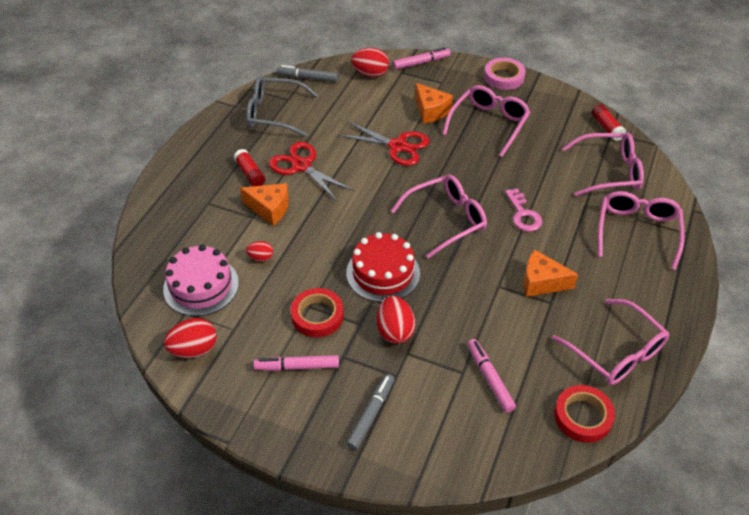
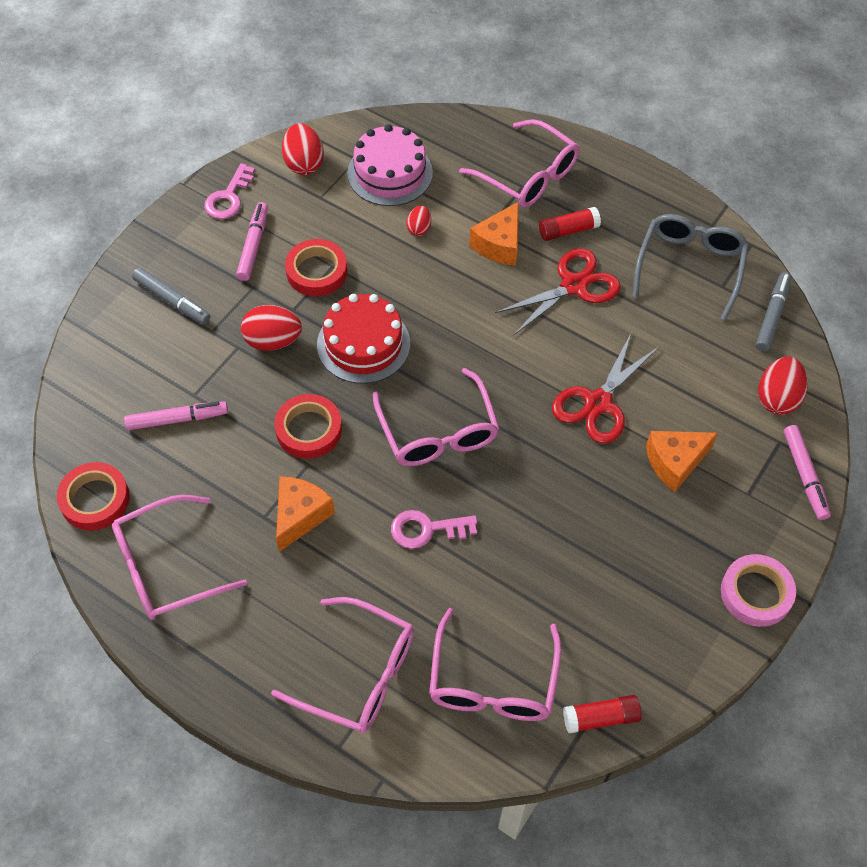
camera: 100 degrees right, 10 degrees up
(242, 399) = (229, 197): none -> pink key
(469, 291) = (308, 430): none -> red tape
(489, 124) = (633, 537): pink glasses -> pink glasses (528, 175)

